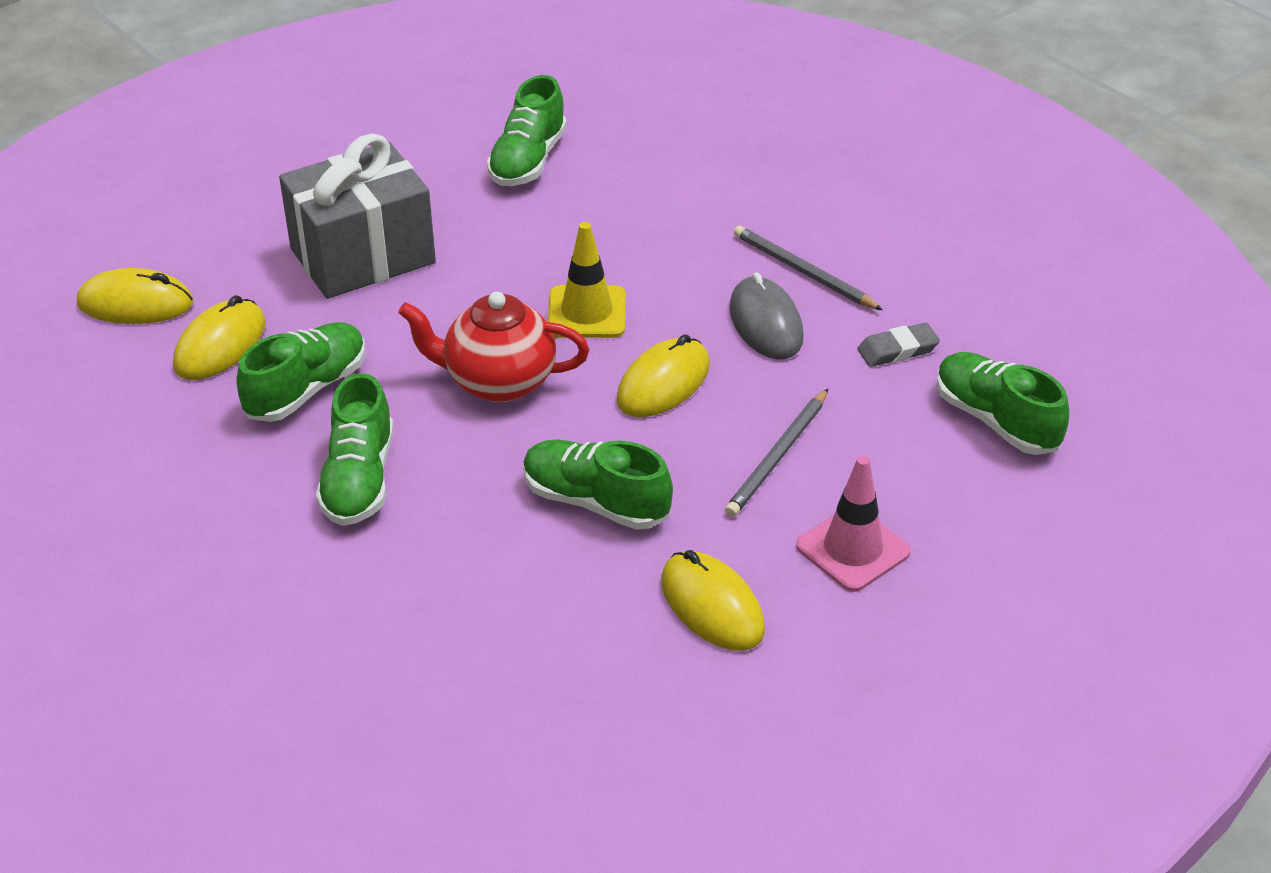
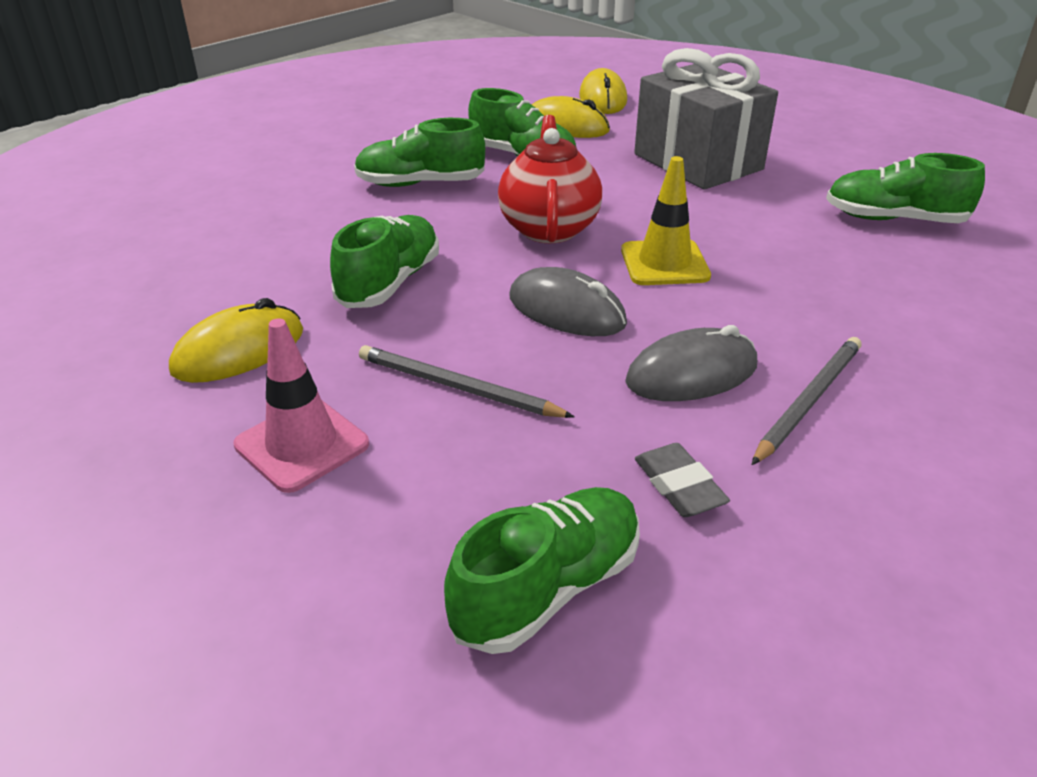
camera: 85 degrees right, 5 degrees down
(663, 383) = (566, 310): yellow mouse -> grey mouse

